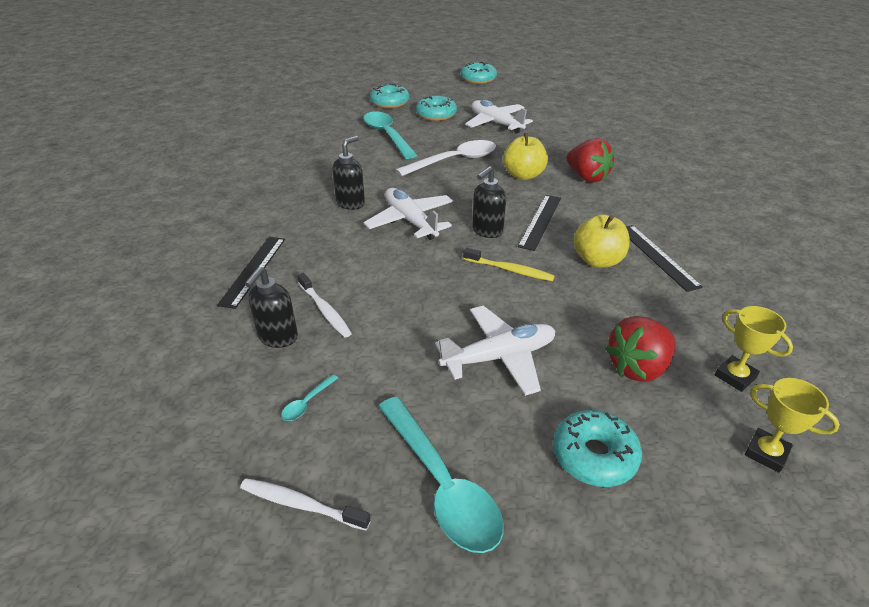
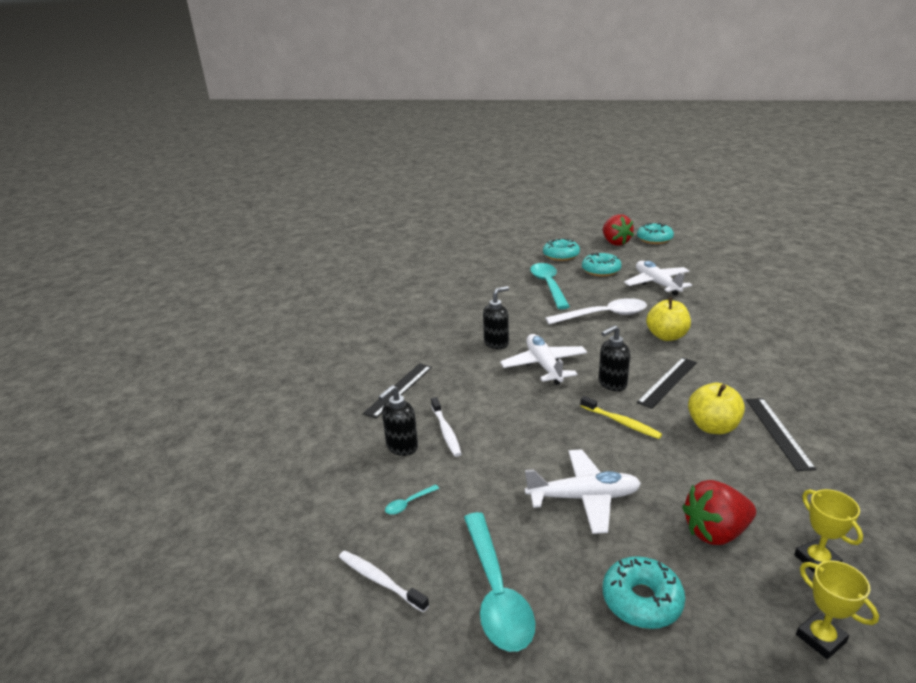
camera: 20 degrees right, 10 degrees down
(587, 177) = (732, 345): red strawberry -> red strawberry (615, 243)

